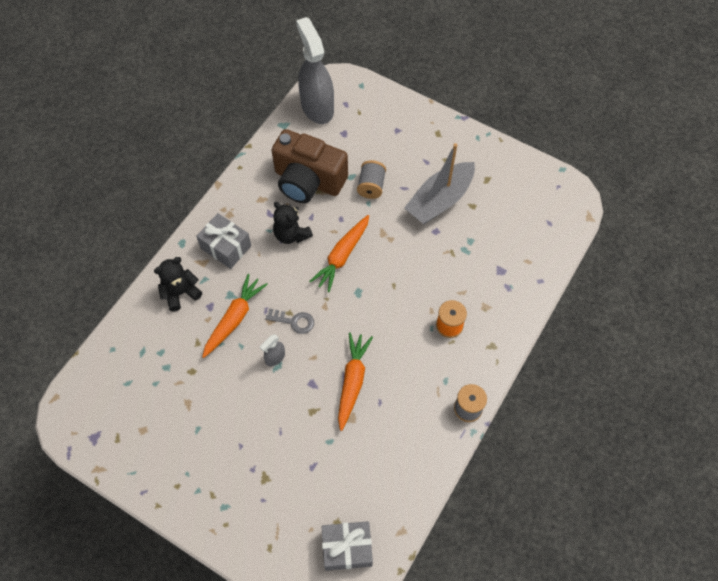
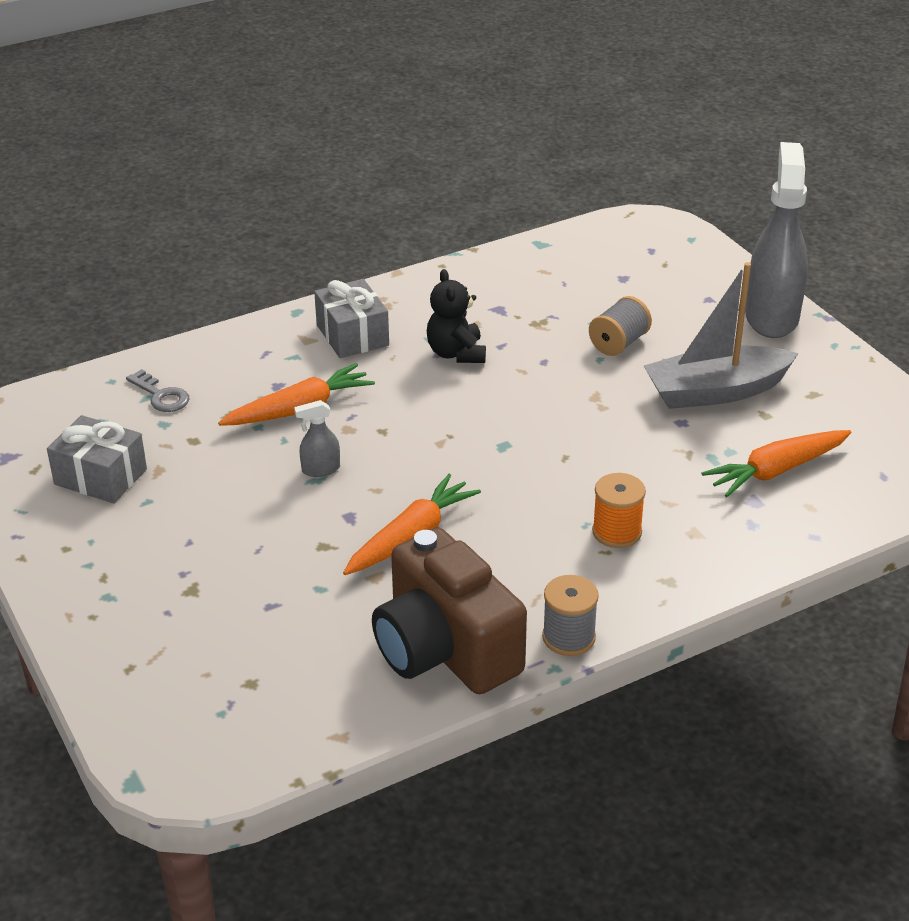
camera: 30 degrees right, 25 degrees down
(180, 293) = (250, 358): black teddy bear -> none
(294, 321) = (381, 442): grey key -> grey key (161, 396)
(308, 181) = (528, 308): brown camera -> brown camera (445, 649)
(317, 107) = (605, 241): grey spray bottle -> grey spray bottle (771, 317)
(342, 256) = (512, 400): orange carrot -> orange carrot (776, 471)
(347, 548) = (240, 719): grey gift -> grey gift (100, 477)

